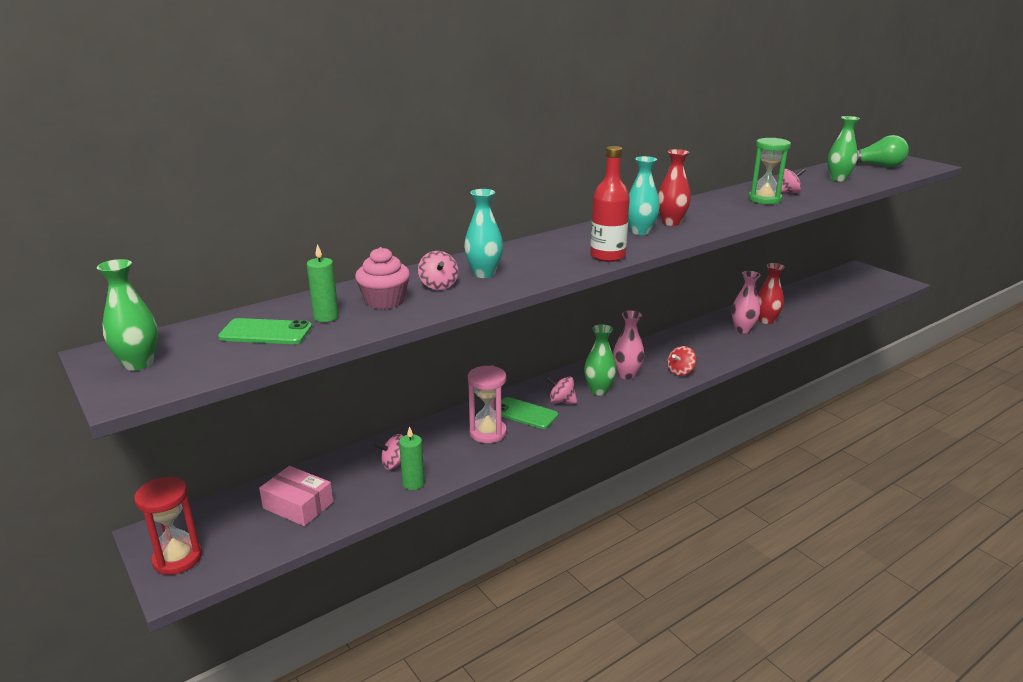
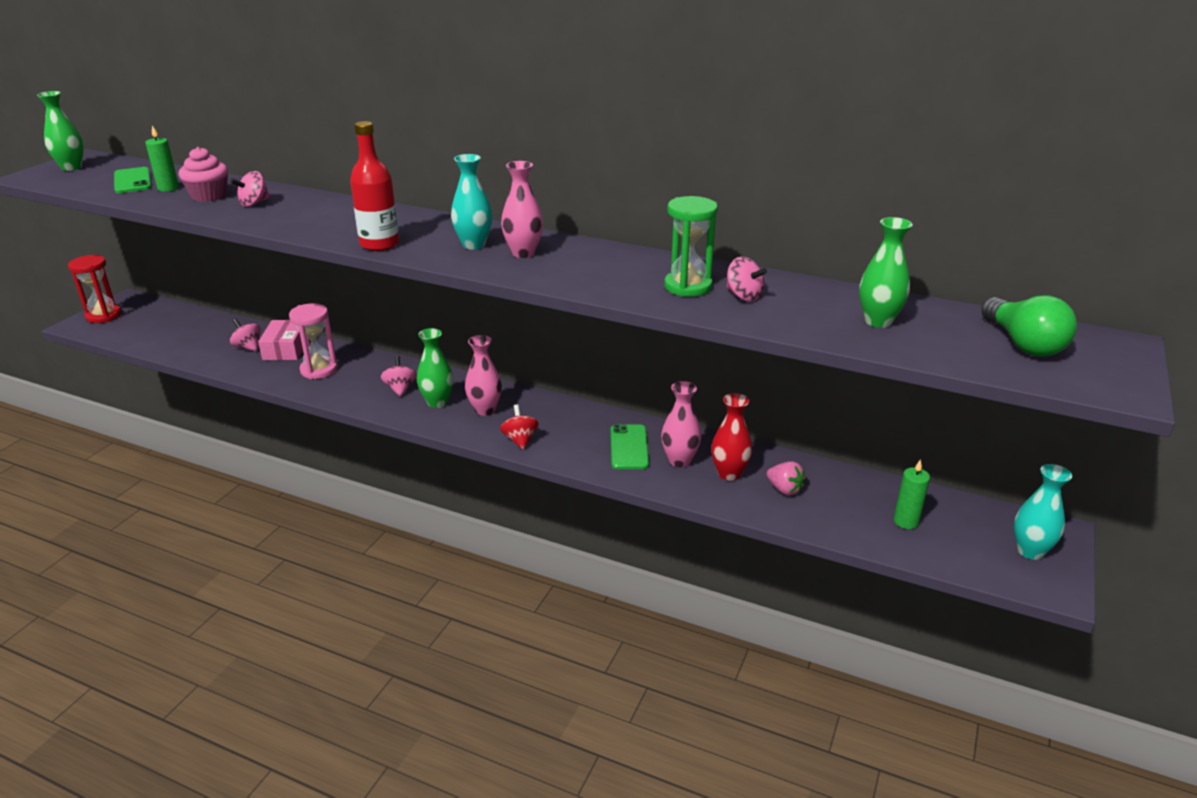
camera: 60 degrees right, 5 degrees up
(298, 505) = (177, 331): pink box -> pink box (286, 349)
(413, 483) = (223, 362): green candle -> green candle (906, 521)
(484, 274) = (293, 211): turquoise vase -> turquoise vase (1030, 551)
(524, 413) = (364, 377): green phone -> green phone (629, 447)
(671, 222) = (523, 253): red vase -> pink vase
(680, 372) = (520, 440): red spinning top -> red spinning top turned 60 degrees clockwise
(791, 311) = (784, 489): none -> pink strawberry

